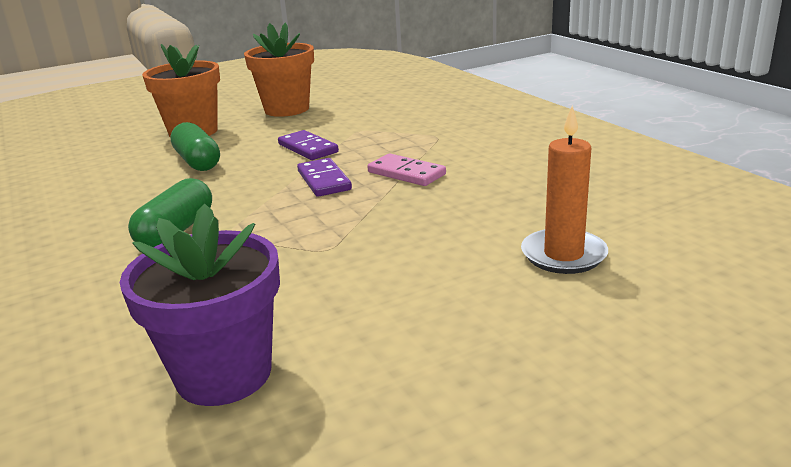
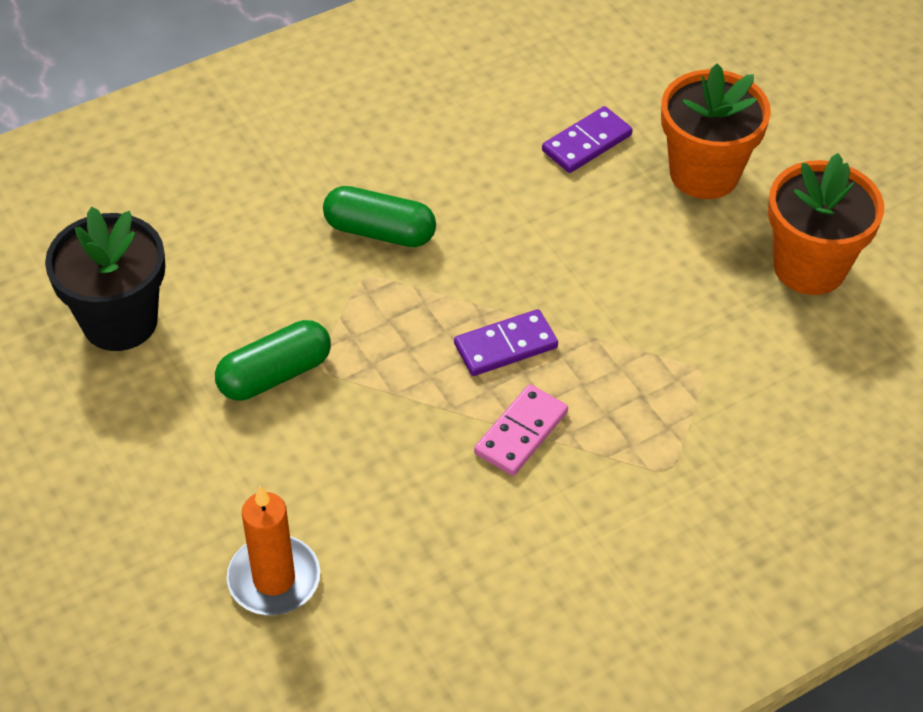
camera: 85 degrees right, 25 degrees up
(197, 162) = (584, 204): green capsule -> green capsule (275, 374)
(224, 374) = (120, 321): purple flower pot -> black flower pot
(308, 148) = (625, 316): purple domino -> purple domino (587, 143)

